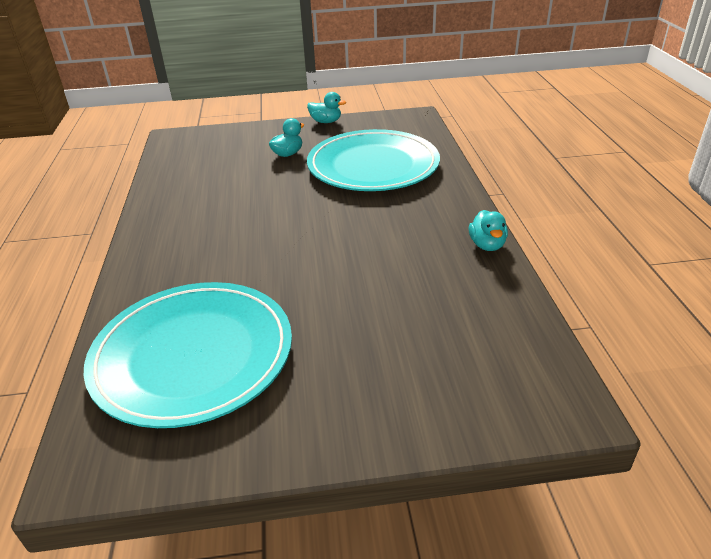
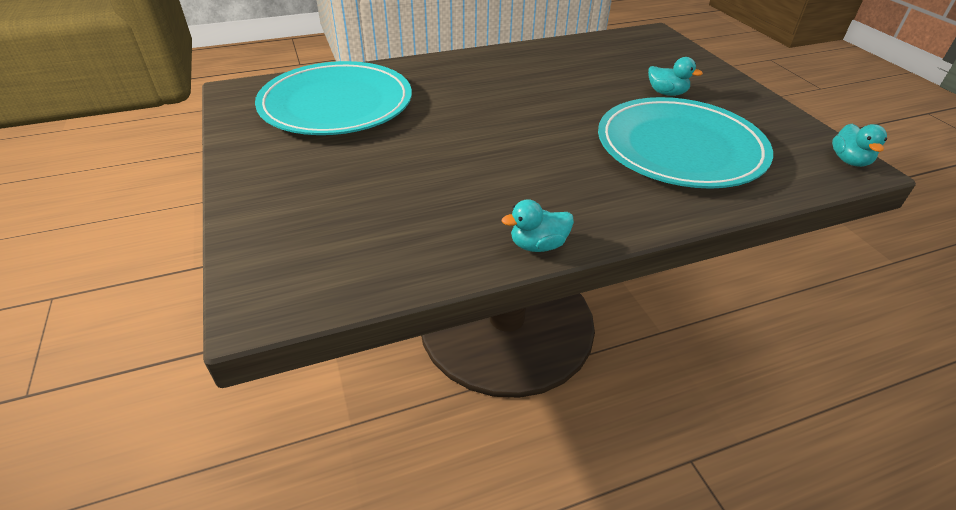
camera: 75 degrees right, 5 degrees up
(326, 122) = (769, 104): turquoise duck -> turquoise duck (849, 161)

